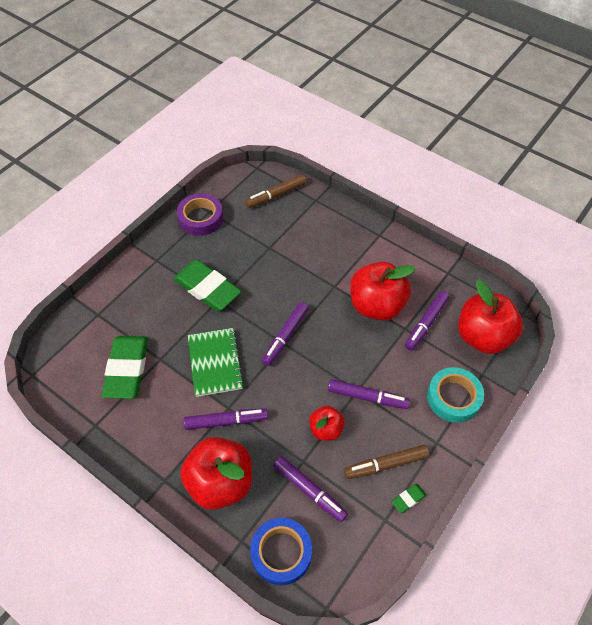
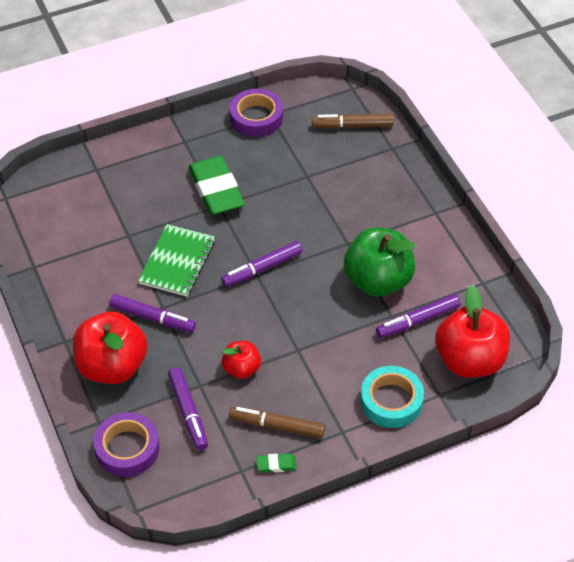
camera: 30 degrees right, 5 degrees down
(127, 369) = (92, 231): green eraser -> none
(281, 553) = (127, 448): blue tape -> purple tape
(367, 397) = (303, 360): purple marker -> none
(376, 305) = (378, 281): red apple -> green apple

